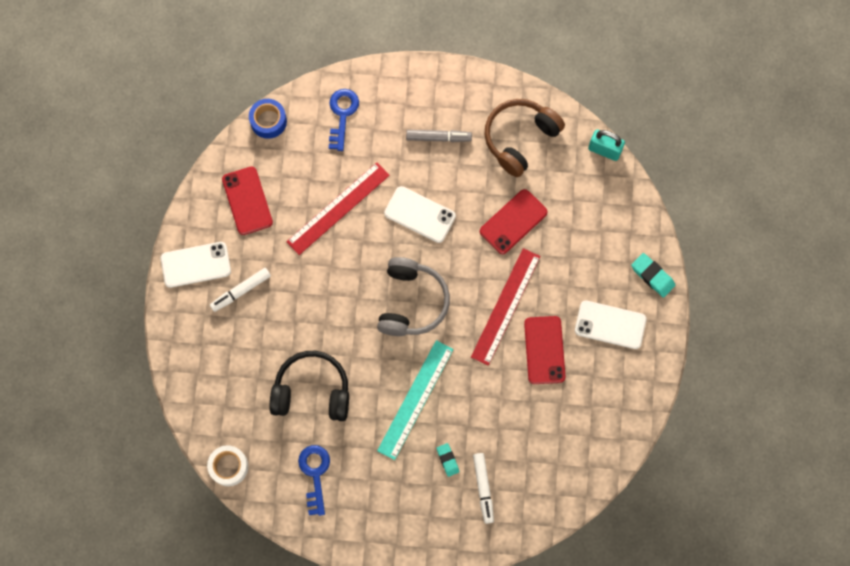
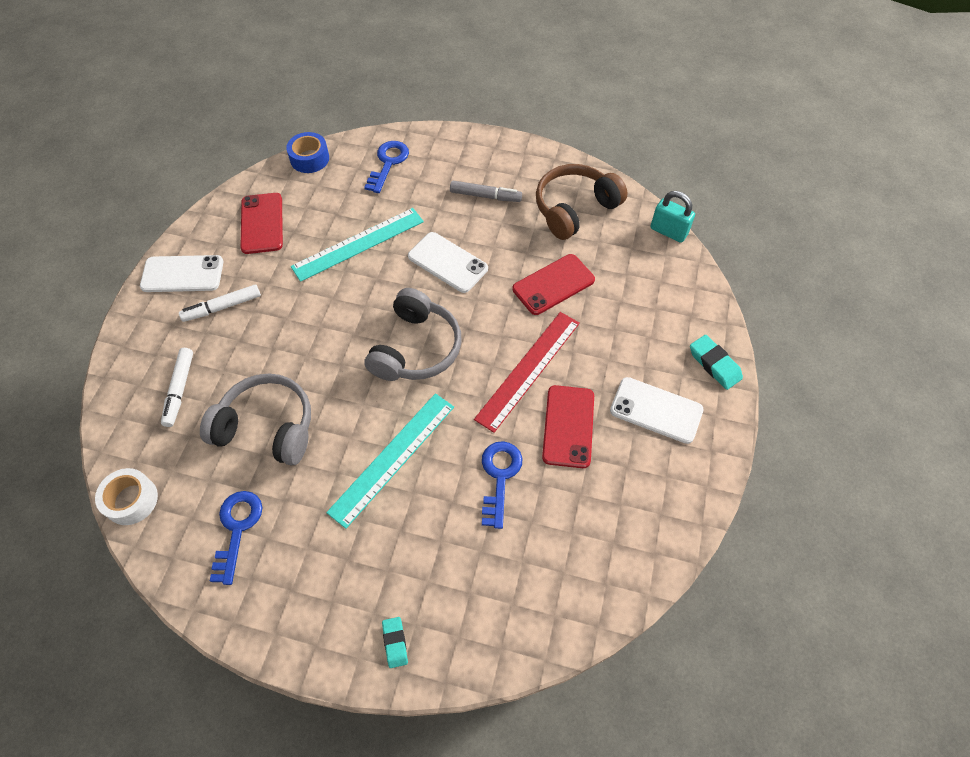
camera: 10 degrees right, 15 degrees down
(312, 391) = (267, 427): black headphones -> grey headphones
(338, 208) = (358, 244): red ruler -> turquoise ruler
(447, 460) = (416, 541): turquoise eraser -> turquoise eraser (395, 643)
(483, 488) = (455, 588): white marker -> white marker (179, 390)
(499, 400) = (499, 477): none -> blue key

